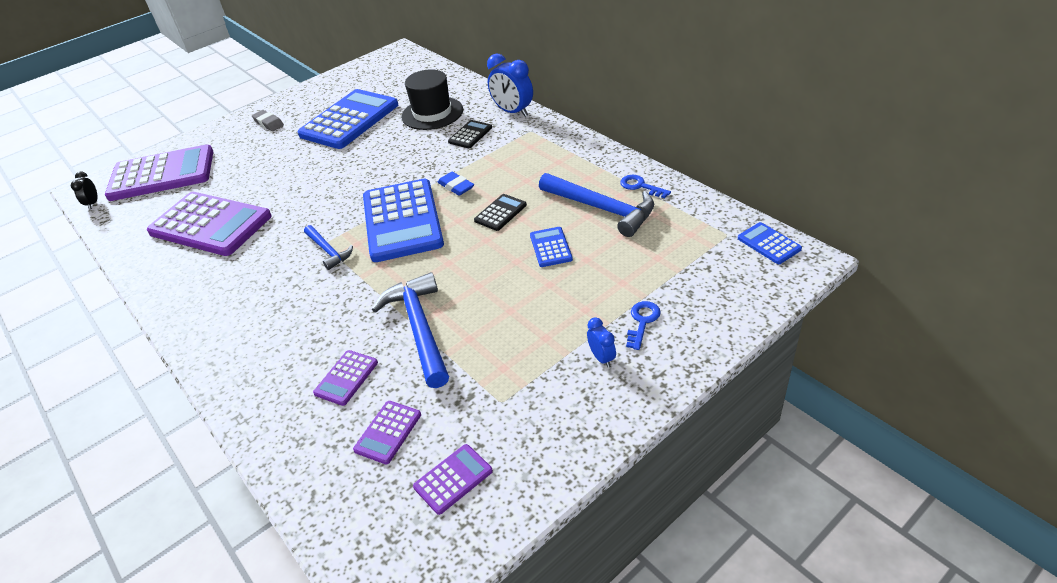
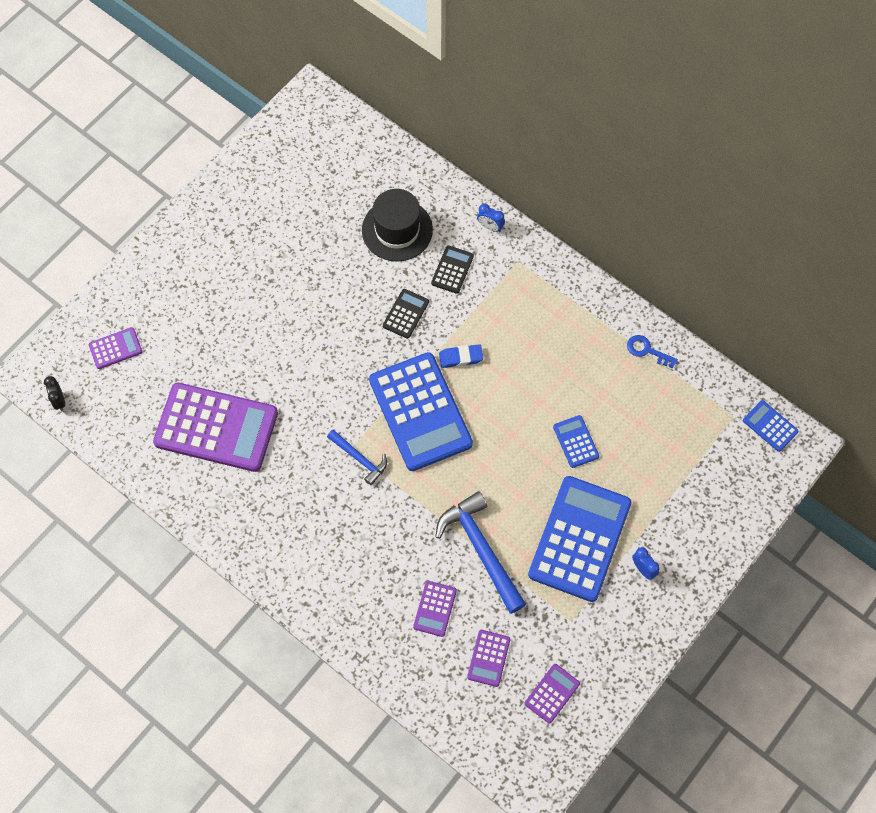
camera: 15 degrees left, 25 degrees up
(162, 174) = (115, 348): purple calculator -> purple calculator, size x0.44
(268, 123) = (202, 251): grey eraser -> none
(349, 120) = (301, 244): blue calculator -> blue calculator (579, 539)
(456, 186) = (460, 357): blue eraser -> blue eraser turned 45 degrees counterclockwise
(500, 213) = (516, 395): black calculator -> black calculator (405, 314)
(513, 112) = (490, 227): blue clock -> blue clock, size x0.52
(601, 209) = (614, 385): blue hammer -> none
(642, 322) = (671, 527): blue key -> none

